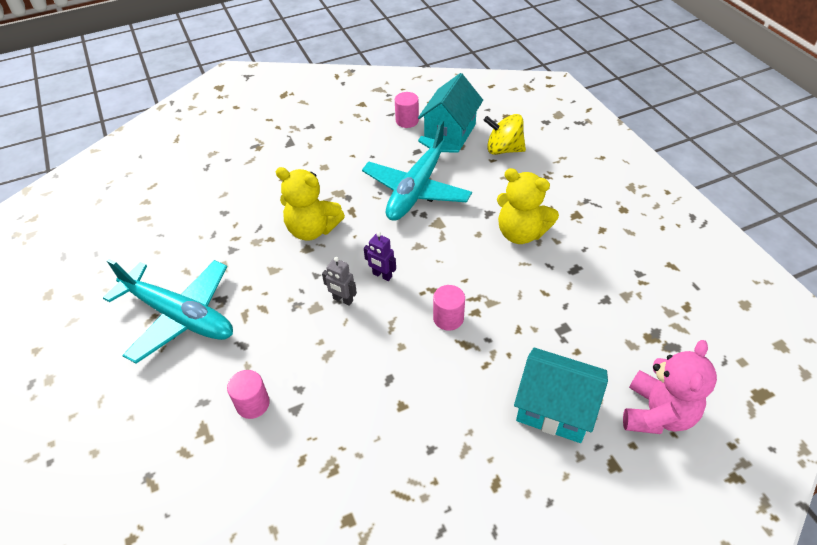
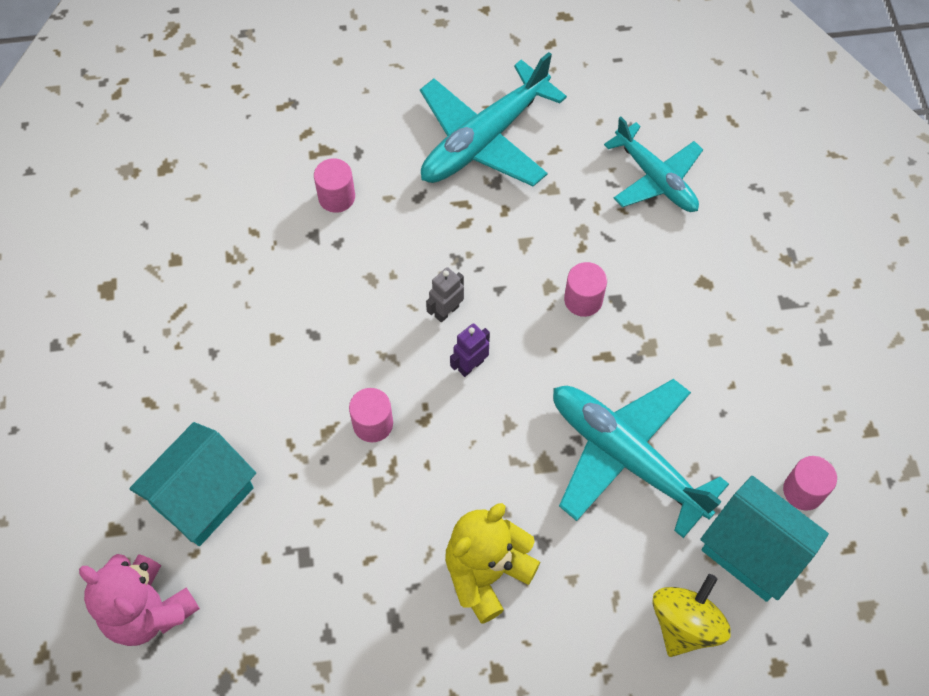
camera: 105 degrees right, 15 degrees up
(205, 213) = (655, 178): none -> turquoise plane
(312, 229) = (583, 300): yellow teddy bear -> pink cylinder

